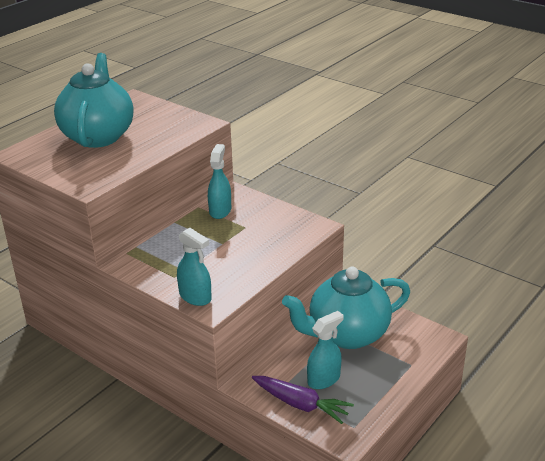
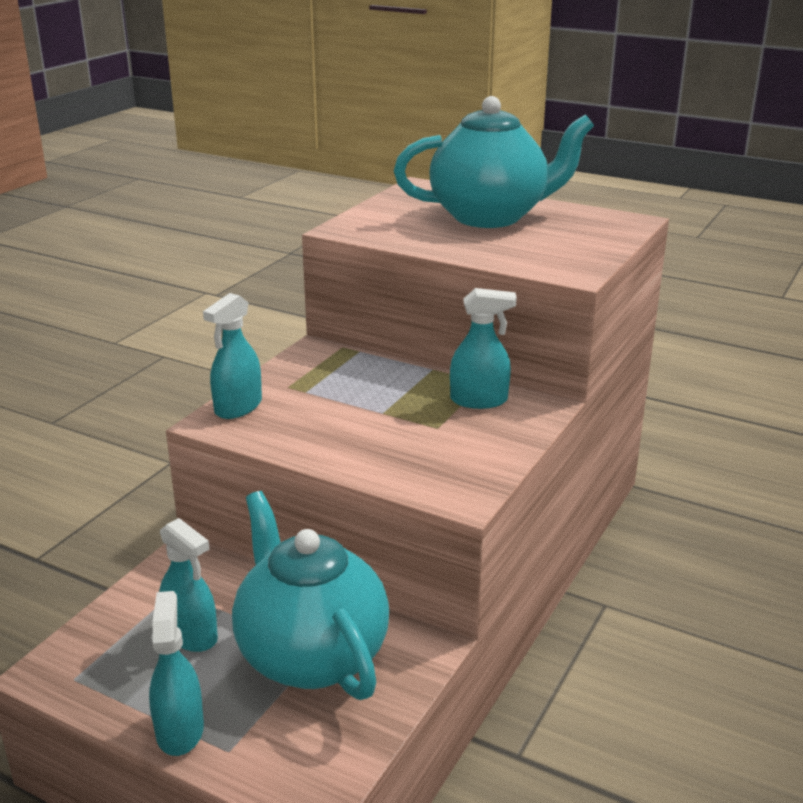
camera: 80 degrees right, 5 degrees down
(300, 404) = (134, 614): purple carrot -> none
(397, 382) = (180, 730): none -> turquoise spray bottle

